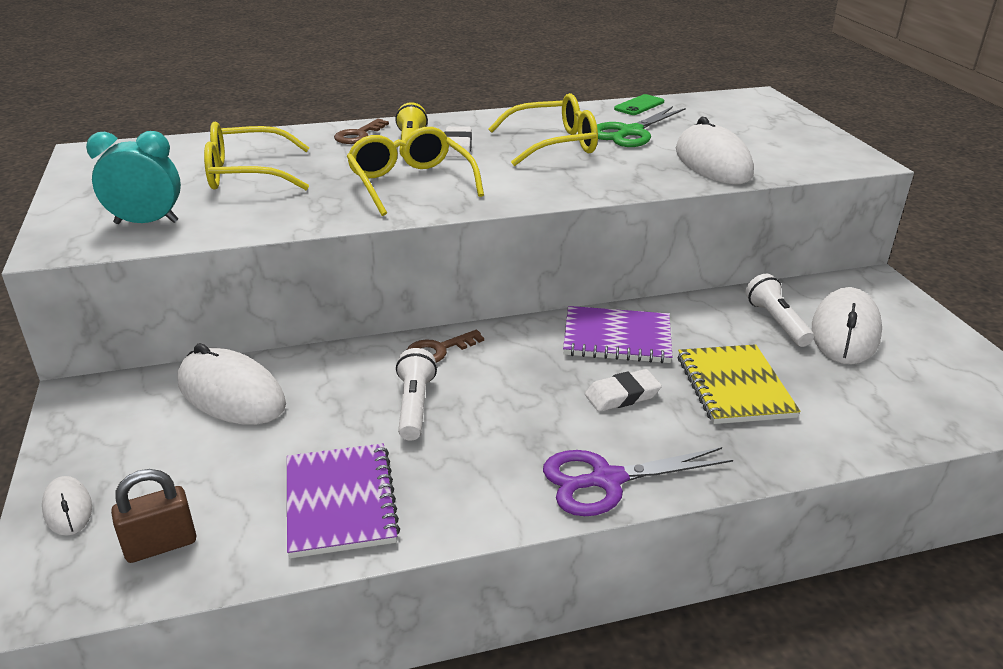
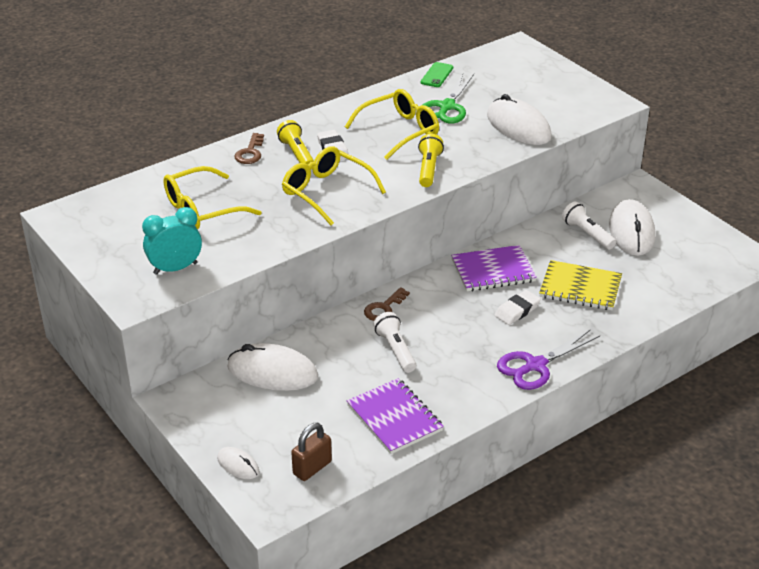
camera: 20 degrees left, 5 degrees up
(561, 183) = (428, 169): none -> yellow flashlight
(734, 387) = (580, 288): yellow notebook -> yellow notebook turned 45 degrees counterclockwise

